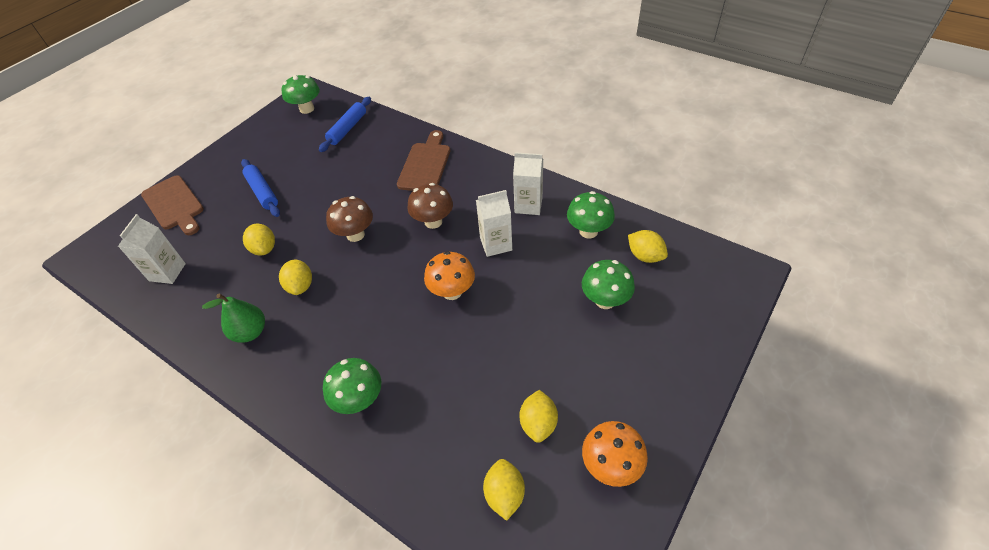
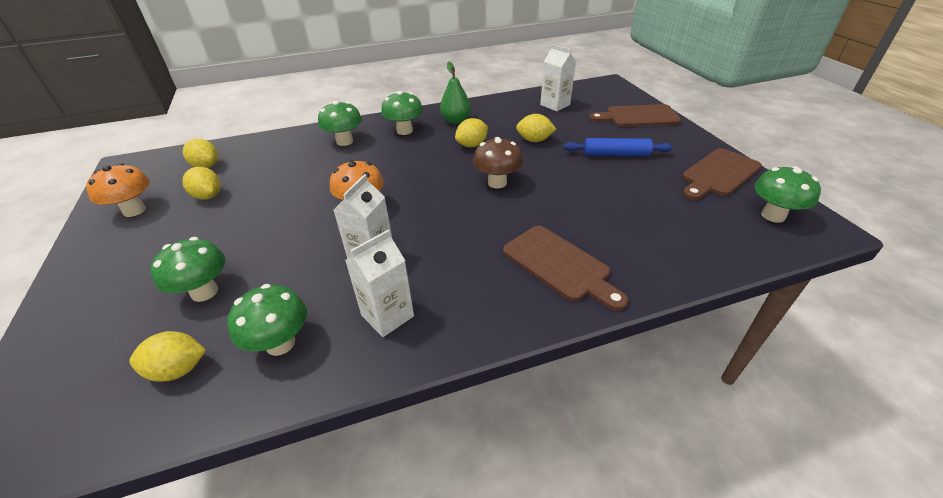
camera: 125 degrees right, 10 degrees down
(265, 138) = (719, 174): none -> brown cutting board
(300, 286) = (472, 145): yellow lemon -> yellow lemon turned 60 degrees counterclockwise
(301, 362) = (404, 131): none -> green mushroom
(347, 129) = (697, 232): blue rolling pin -> none
(433, 222) = (456, 231): brown mushroom -> none

